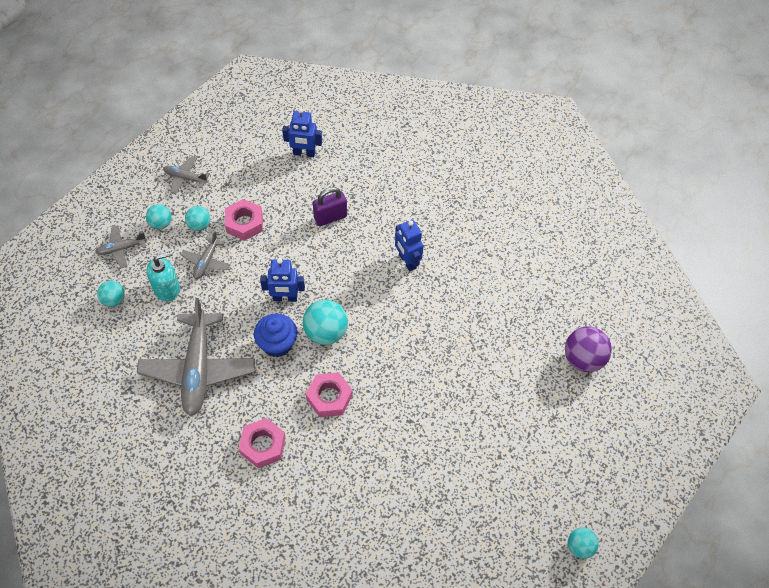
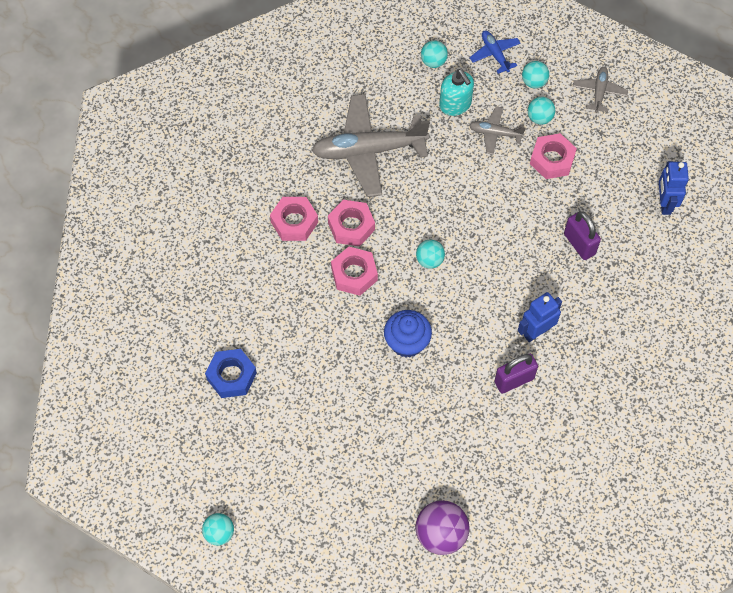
camera: 85 degrees right, 5 degrees up
(121, 249) = (495, 54): grey plane -> blue plane
(277, 344) = (408, 216): blue cupcake -> blue cupcake (407, 342)
(278, 394) = (351, 226): none -> pink nut
(285, 298) = (464, 215): blue robot -> none
(326, 332) = (429, 260): turquoise ball -> turquoise ball, size x0.60
(421, 521) = (231, 376): none -> blue nut
(449, 284) = (514, 380): none -> purple padlock

